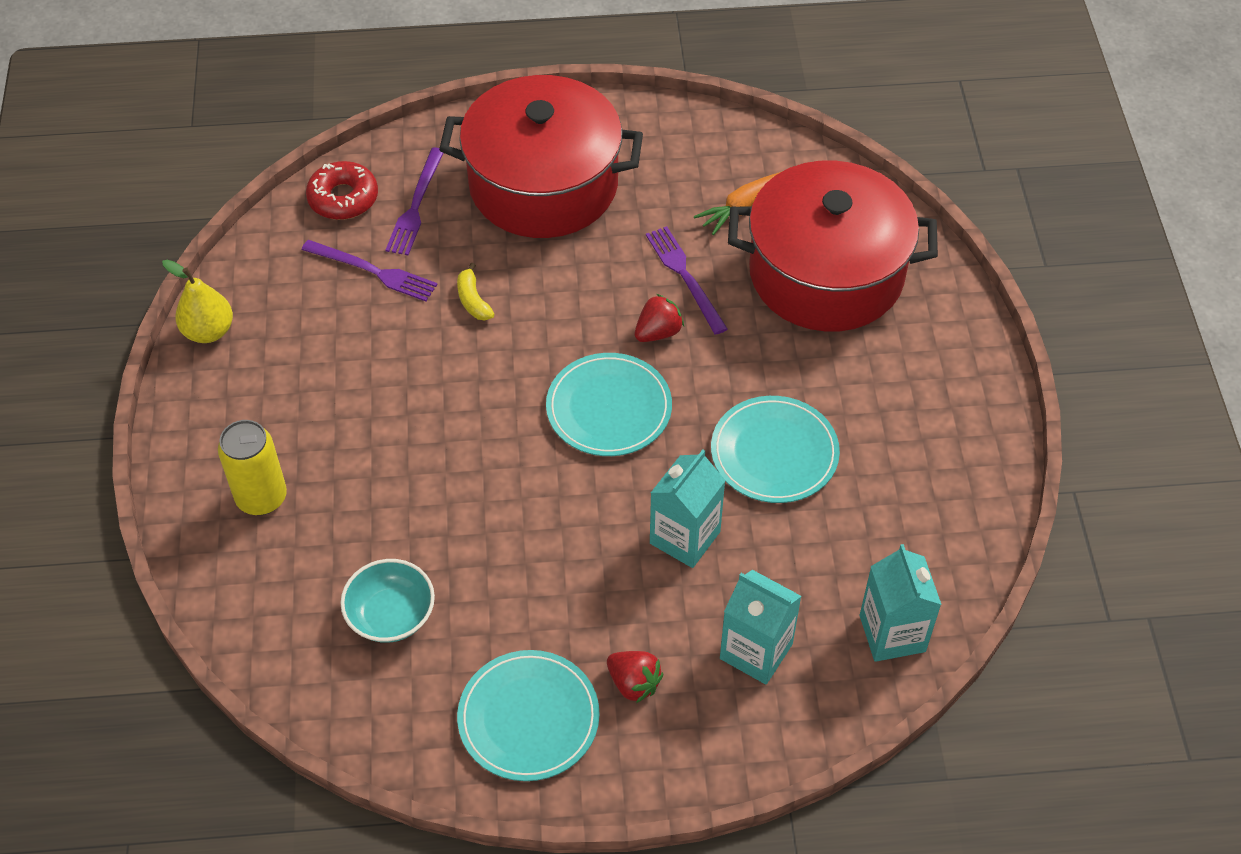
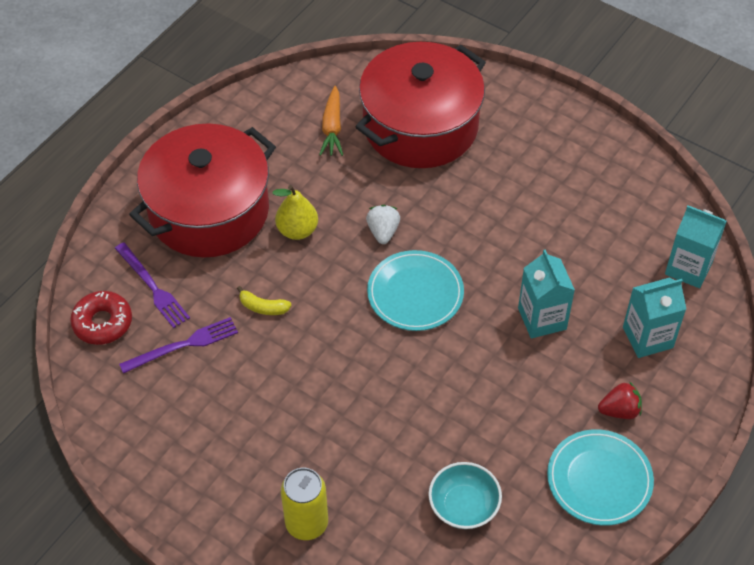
camera: 50 degrees left, 0 degrees up
(208, 331) = (136, 470): yellow pear -> yellow pear (297, 230)
(658, 332) = (383, 232): red strawberry -> white strawberry
(685, 276) = (355, 191): purple fork -> none
(774, 453) = (522, 237): turquoise plate -> none

